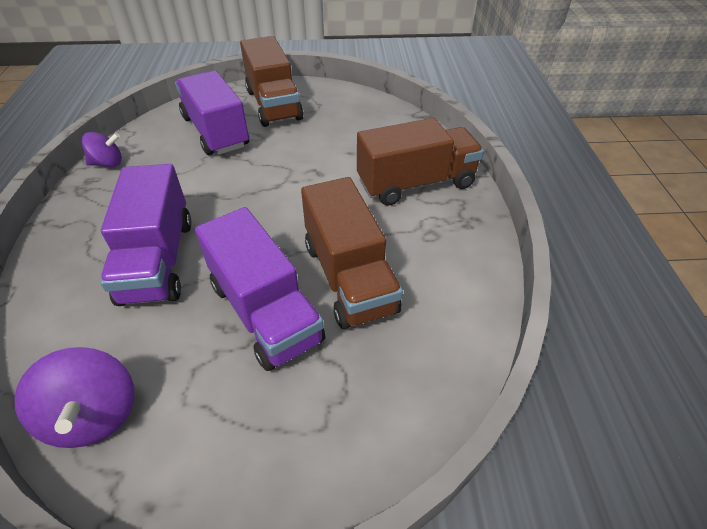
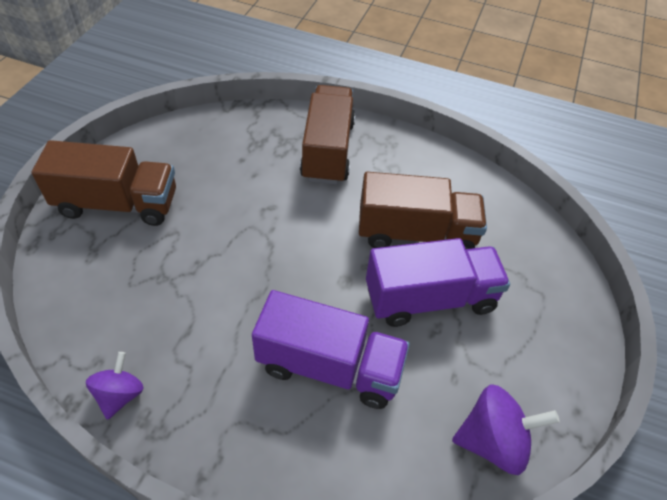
camera: 70 degrees left, 5 degrees up
(216, 132) = (133, 270): purple truck -> none

